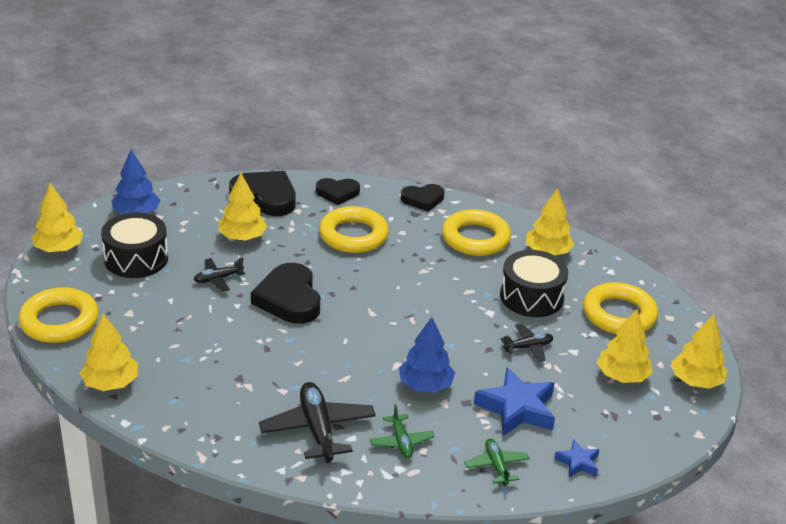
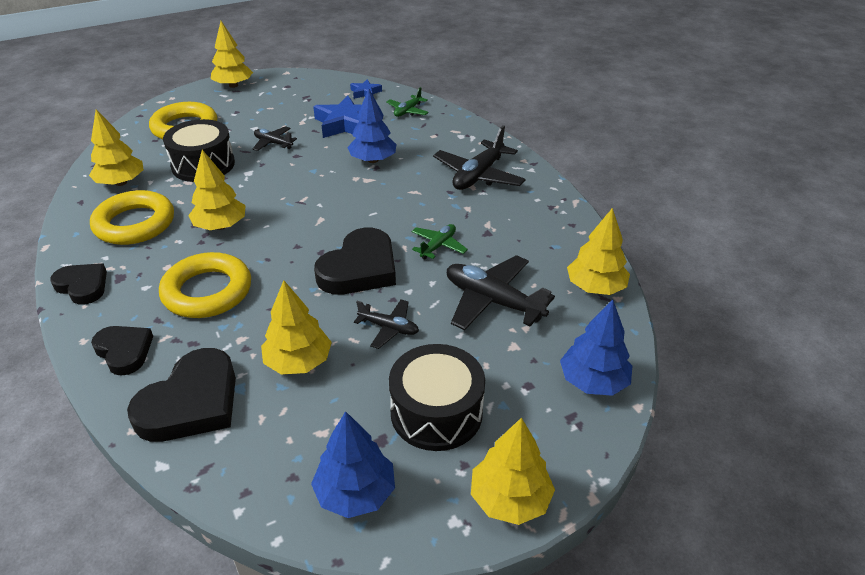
camera: 130 degrees left, 5 degrees up
(59, 321) = (593, 381): yellow ring -> blue tree
(173, 331) = (492, 301): none -> black plane
(265, 197) = (191, 402): black heart -> black heart turned 135 degrees counterclockwise
(401, 441) = (438, 145): green plane -> green plane (438, 246)
(622, 376) = (260, 105): yellow tree -> yellow tree (220, 226)

